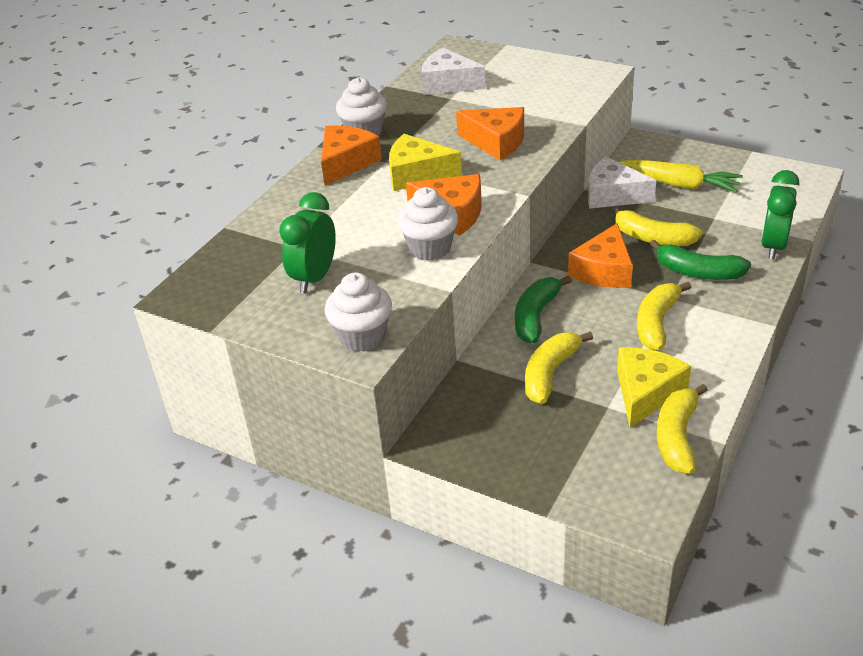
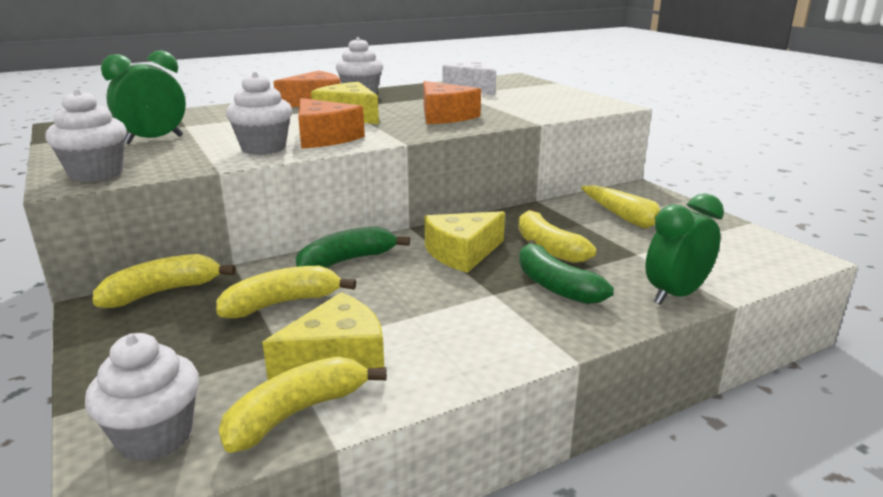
camera: 30 degrees right, 15 degrees down
(604, 270) = (462, 253): orange cheese -> yellow cheese
(613, 195) = (555, 210): white cheese -> none
(625, 491) = (155, 436): none -> white cupcake
(656, 323) = (446, 307): yellow banana -> yellow banana (162, 292)

